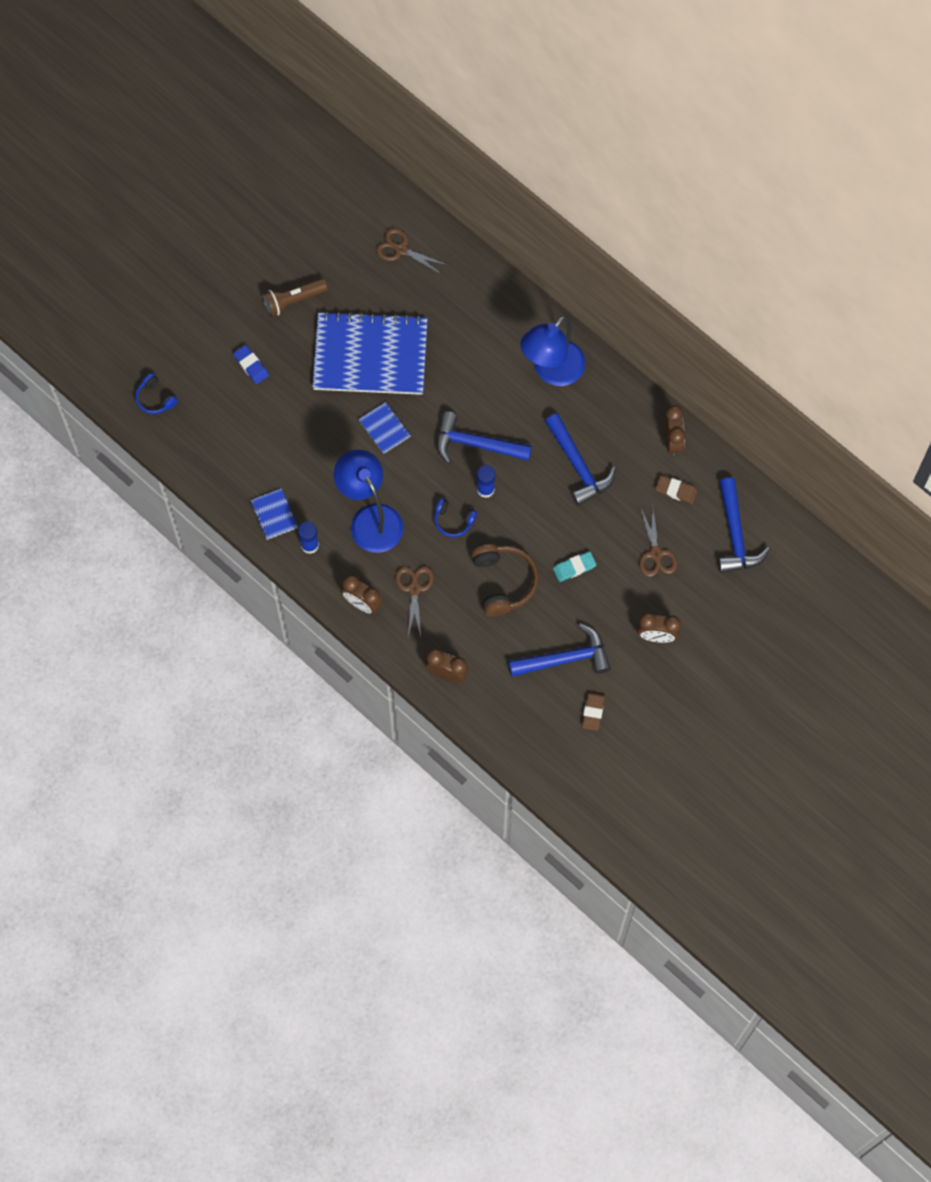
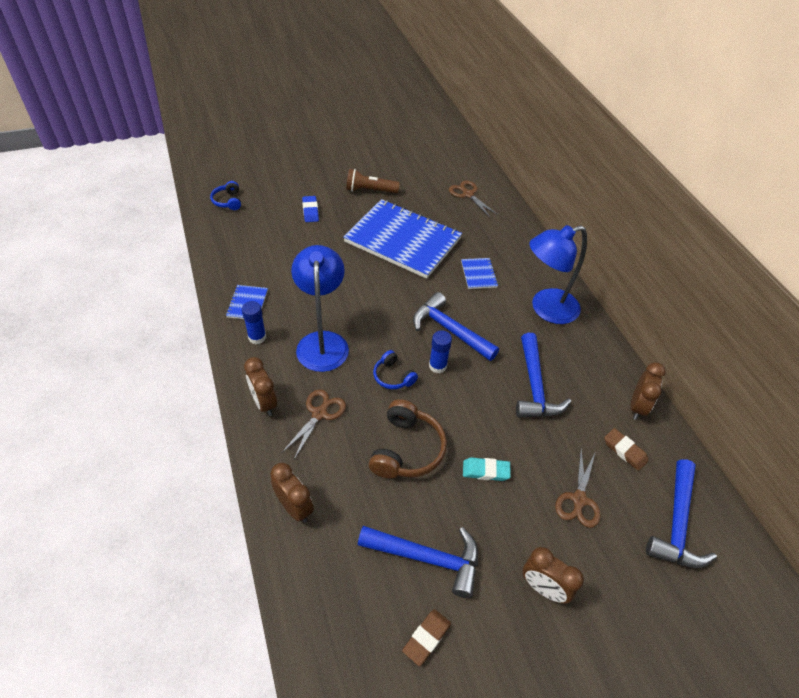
camera: 25 degrees right, 20 degrees down
(384, 428) = (380, 287): blue notebook -> blue notebook (478, 274)

